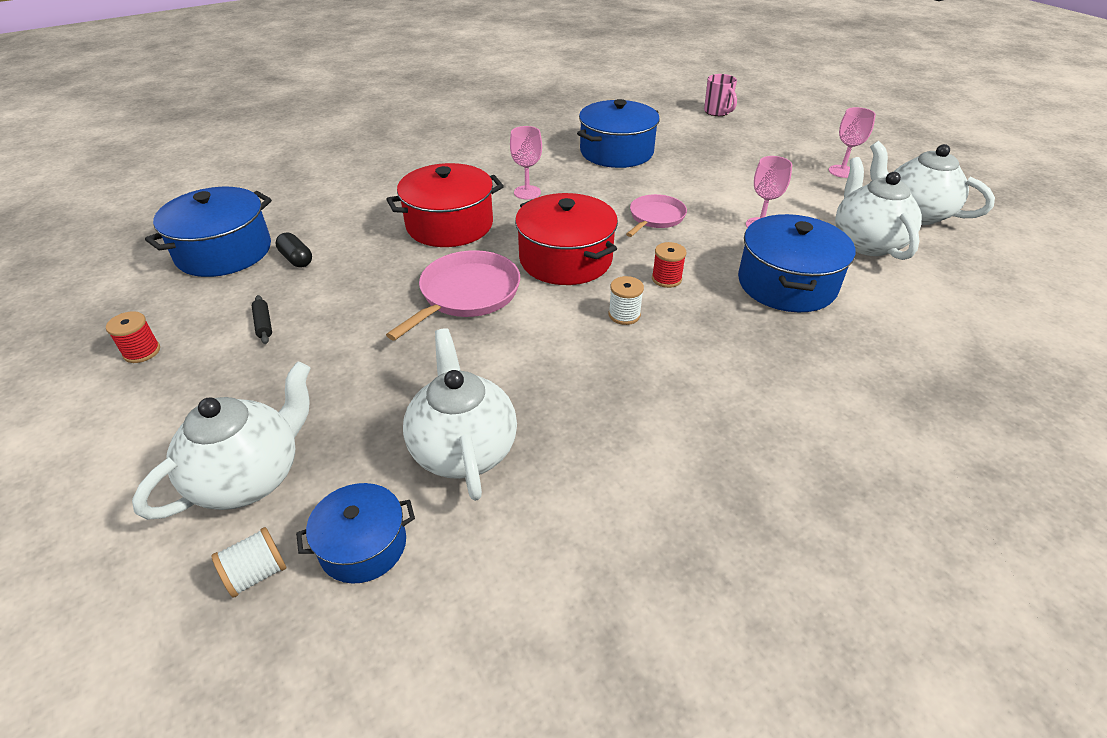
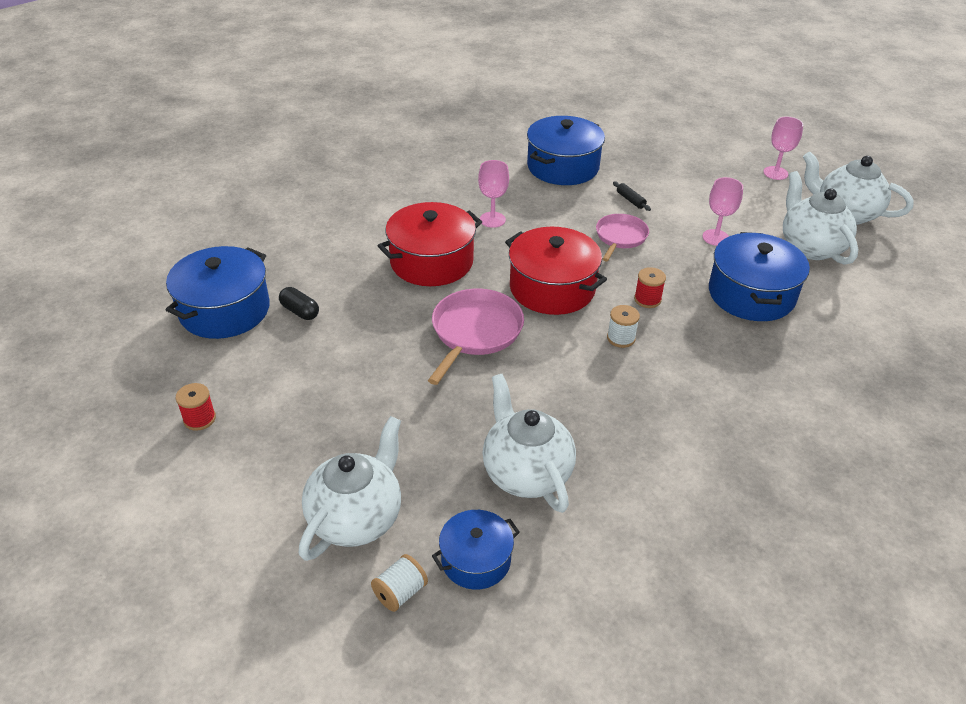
camera: 10 degrees left, 0 degrees up
(263, 324) = (300, 380): black rolling pin -> black rolling pin (630, 200)
(717, 112) = (646, 113): pink mug -> none

